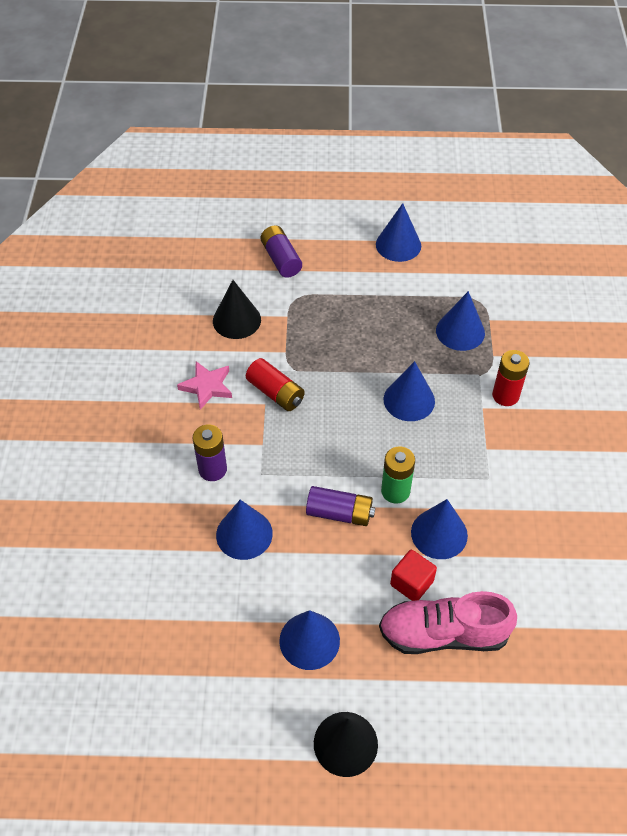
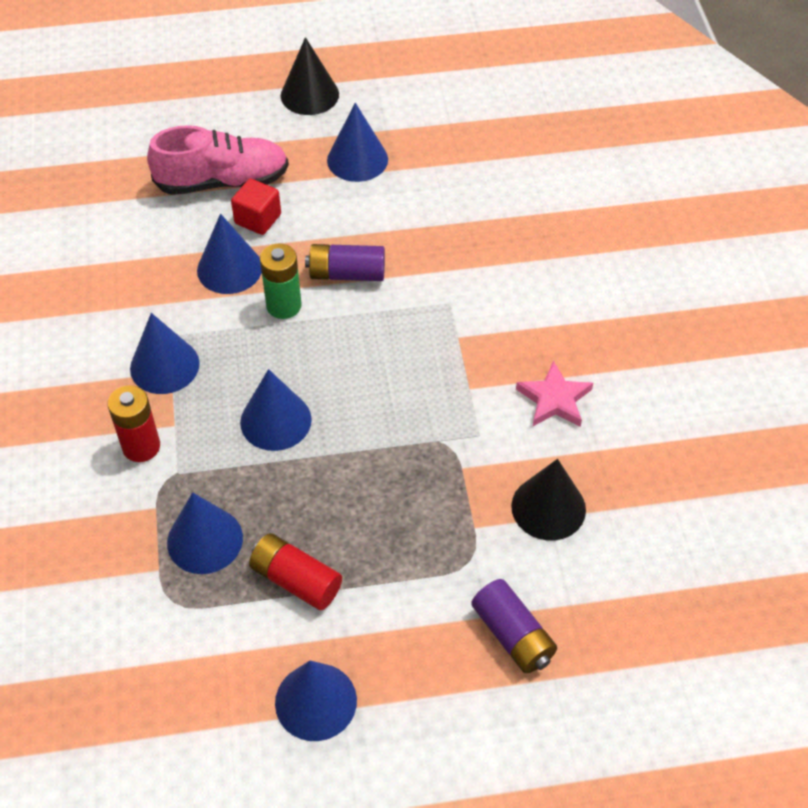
camera: 170 degrees right, 0 degrees up
(212, 469) = (509, 299): purple battery -> none
(244, 534) = (450, 239): blue cone -> blue cone (164, 366)
(275, 393) = (459, 404): red battery -> red battery (296, 580)

